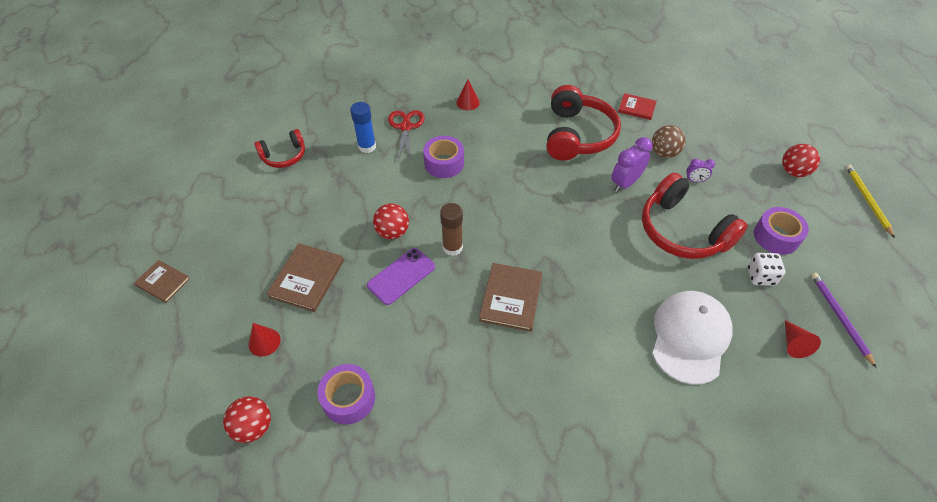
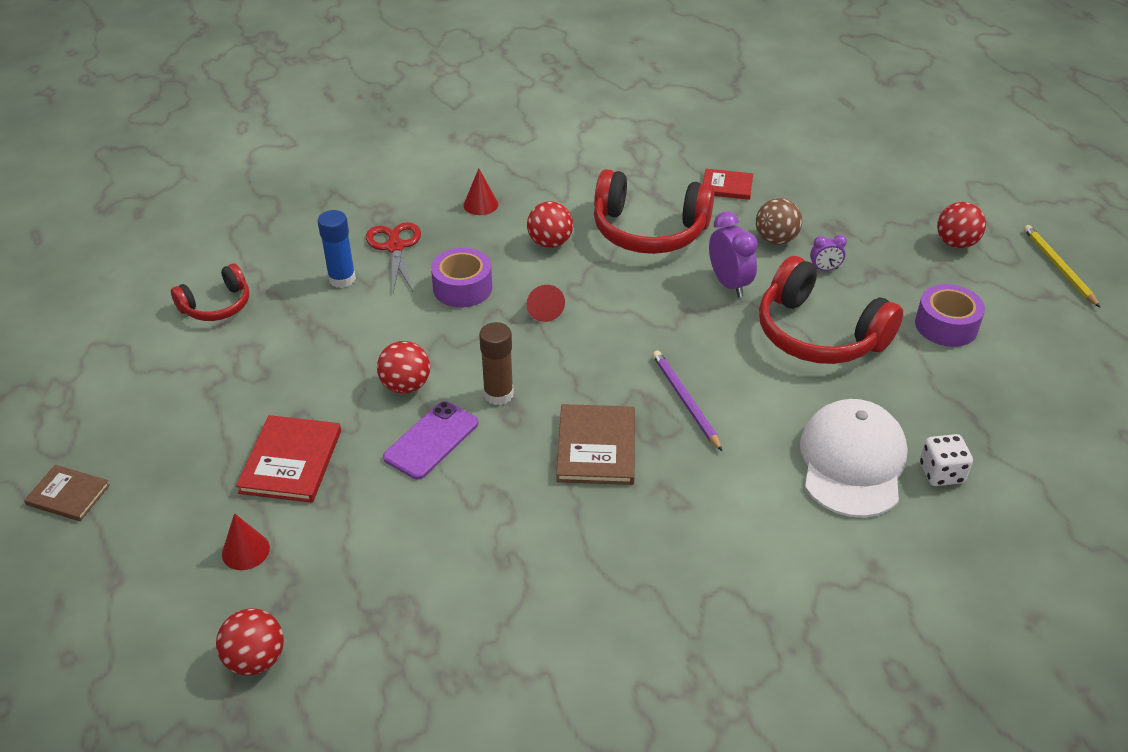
camera: 10 degrees left, 10 degrees down
(307, 278) = (291, 461): brown book -> red book
(349, 398) = (389, 604): purple tape -> none
(508, 136) = (550, 243): none -> red ball
(577, 135) = (649, 230): red headphones -> red headphones turned 105 degrees clockwise
(625, 183) = (729, 284): purple clock -> purple clock turned 120 degrees clockwise
(760, 276) = (933, 376): white dice -> white dice (941, 473)
(793, 344) = (990, 451): red cone -> red cone (543, 309)
(839, 317) = (1045, 412): purple pencil -> purple pencil (685, 401)

